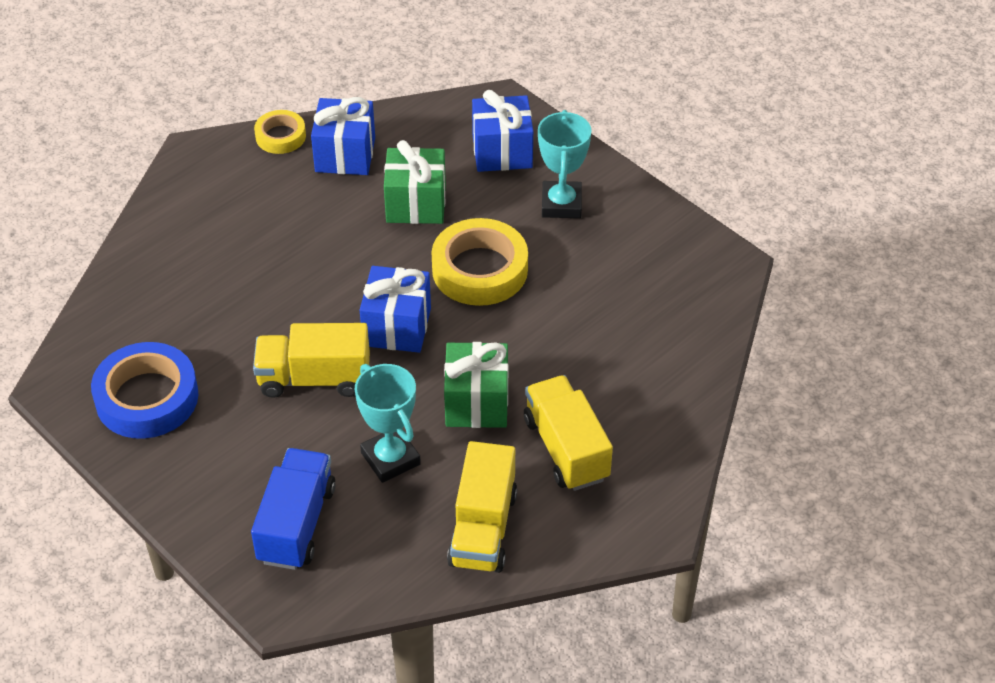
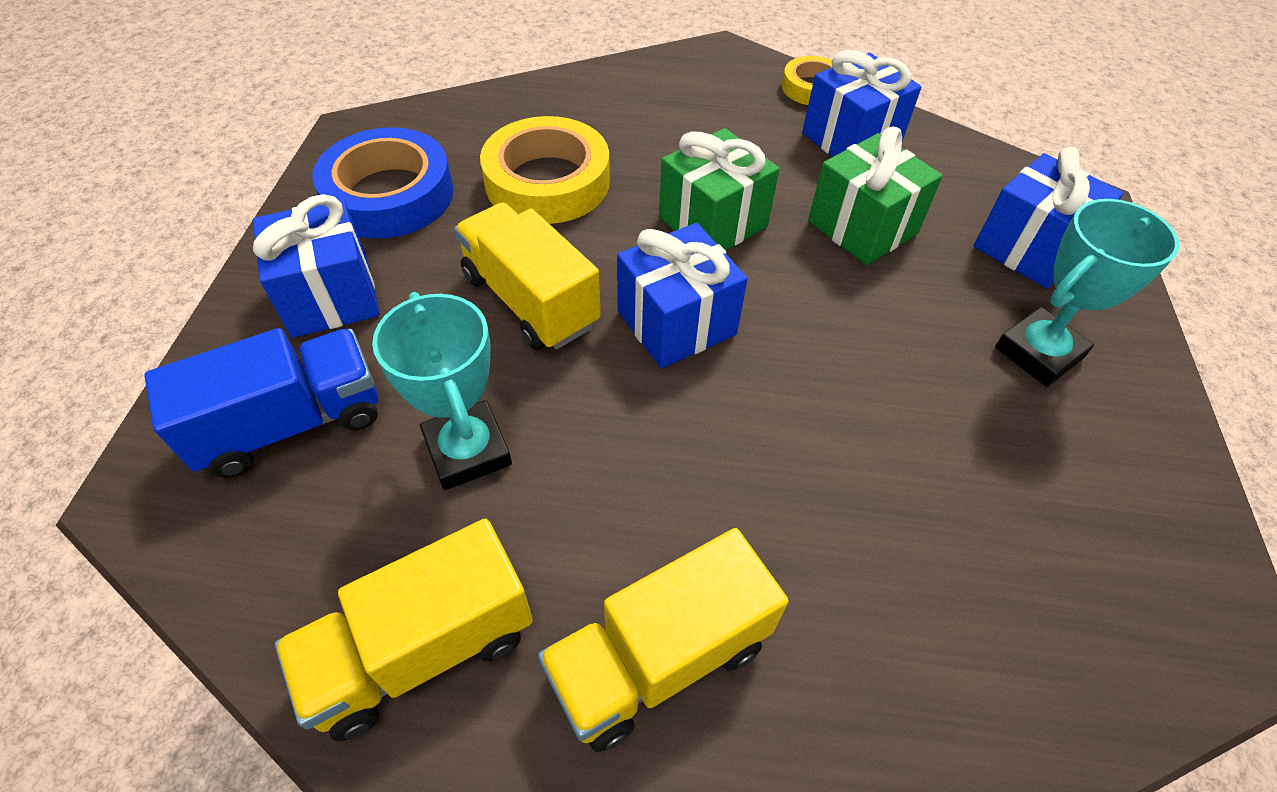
camera: 50 degrees right, 5 degrees up
(212, 466) = (331, 296): none -> blue gift
(390, 458) = (468, 450): turquoise trophy -> turquoise trophy turned 45 degrees counterclockwise
(476, 403) = (639, 482): green gift -> green gift (713, 222)
(480, 270) = (845, 342): yellow tape -> yellow tape (547, 182)
(566, 449) = (658, 658): yellow truck -> yellow truck turned 150 degrees counterclockwise

